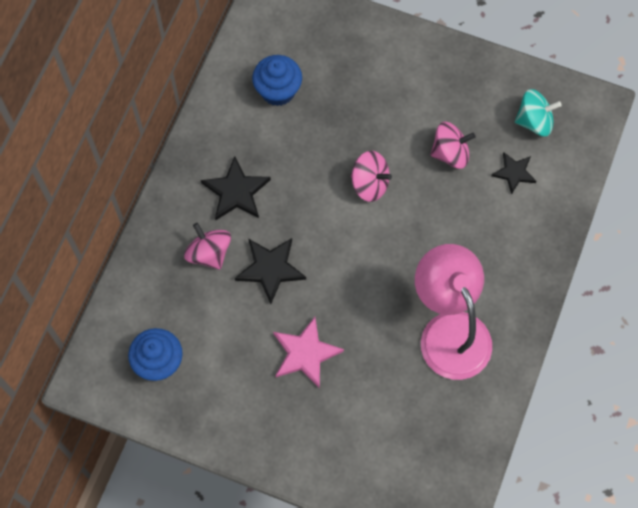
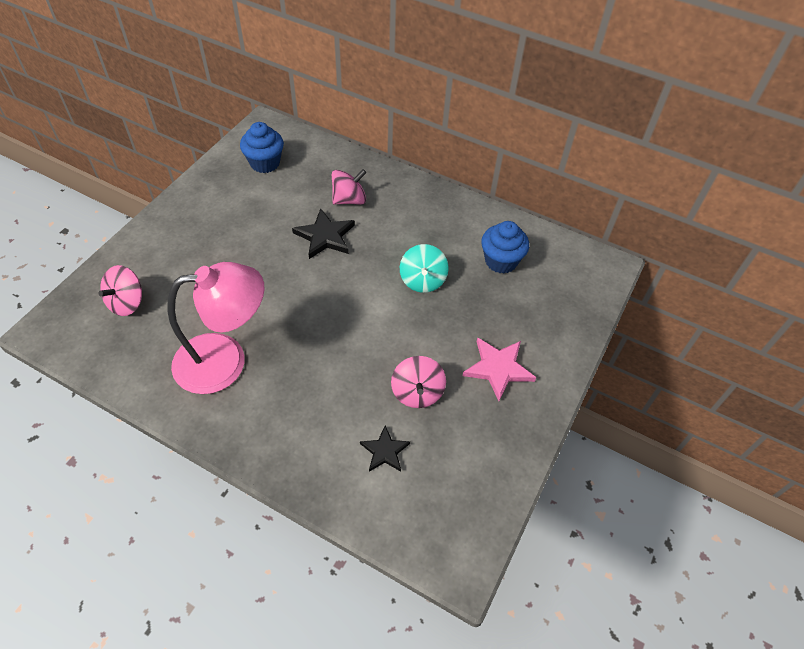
camera: 95 degrees right, 15 degrees down
(236, 192) = (403, 222): black star -> none
(305, 353) = (241, 250): pink star -> pink star (498, 368)
(370, 184) = (394, 318): pink spinning top -> pink spinning top (127, 302)
(534, 121) = (446, 485): turquoise spinning top -> turquoise spinning top (422, 280)

